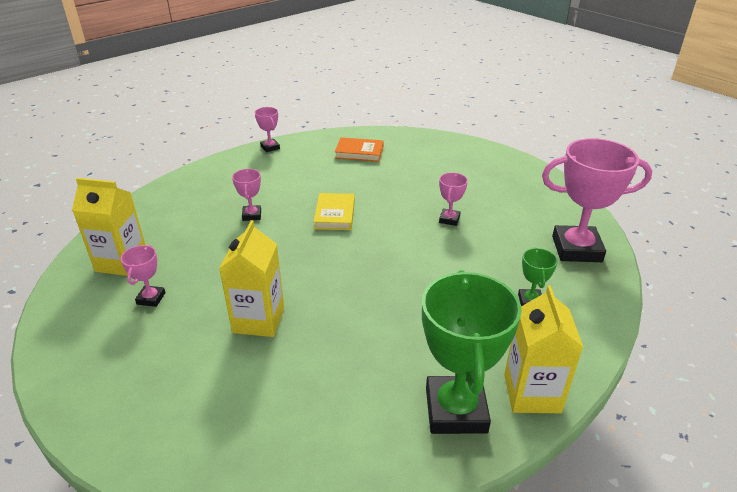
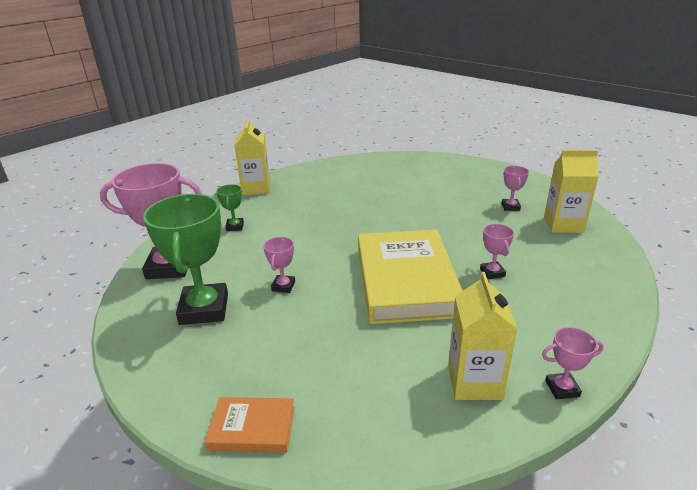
camera: 175 degrees right, 5 degrees down
(258, 320) = (426, 203): yellow carton -> yellow carton (474, 382)
(270, 147) = (562, 388): pink trophy -> pink trophy turned 60 degrees counterclockwise
(335, 214) = (406, 281): yellow book -> yellow book, size x2.20
(359, 152) = (410, 390): orange book -> orange book (252, 428)
(456, 410) = (299, 180): green trophy -> green trophy (204, 309)

